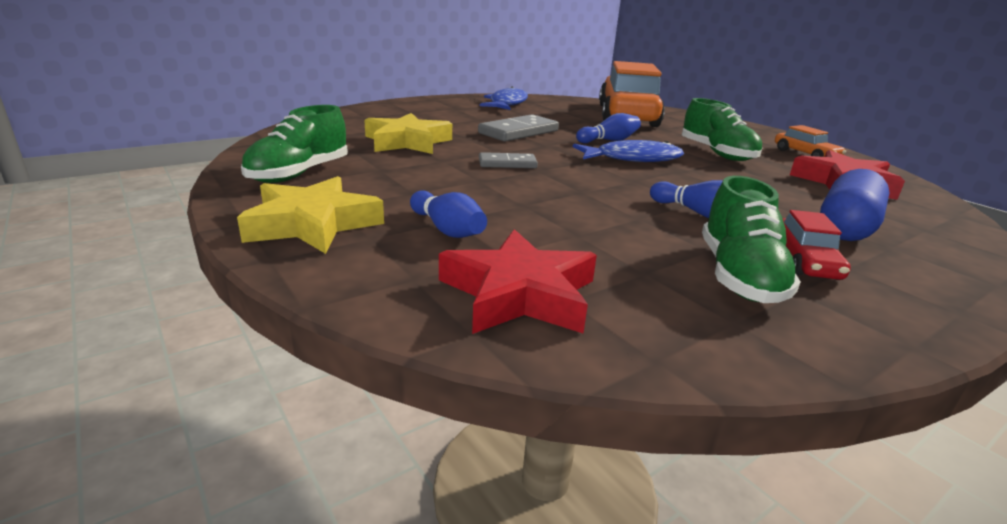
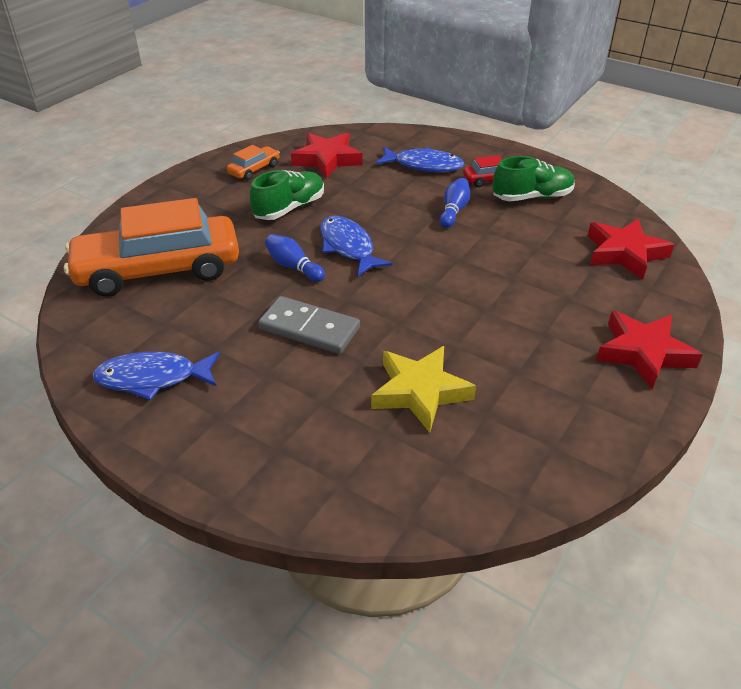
camera: 110 degrees left, 15 degrees up
(299, 174) = (577, 413): green shoe -> none
(313, 224) = (643, 353): yellow star -> red star
(447, 230) = (586, 296): blue bowling pin -> none
(507, 164) = (428, 307): grey domino -> none
(845, 227) = (424, 165): blue capsule -> blue fish

